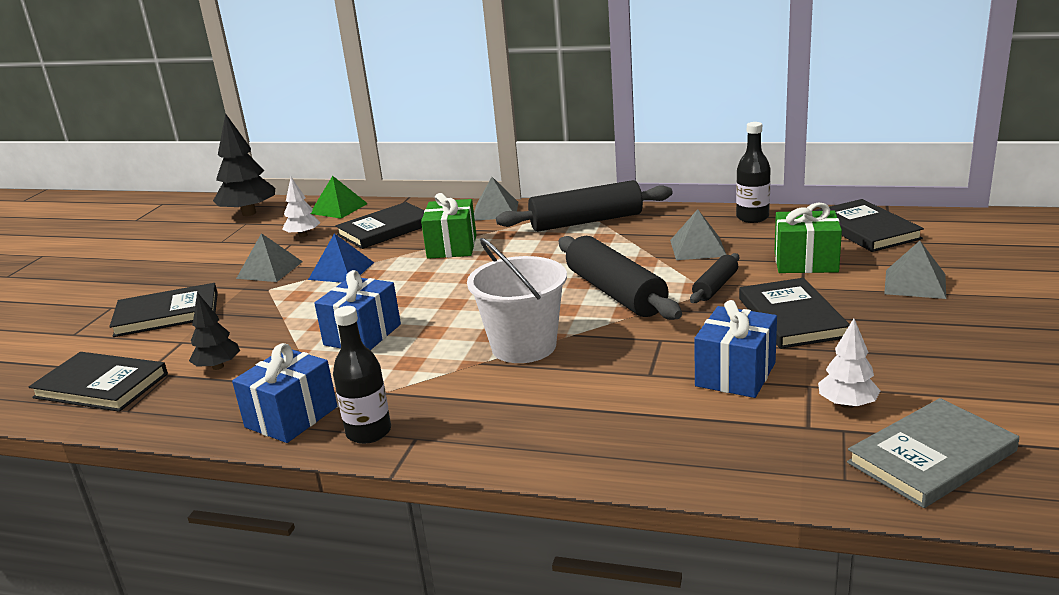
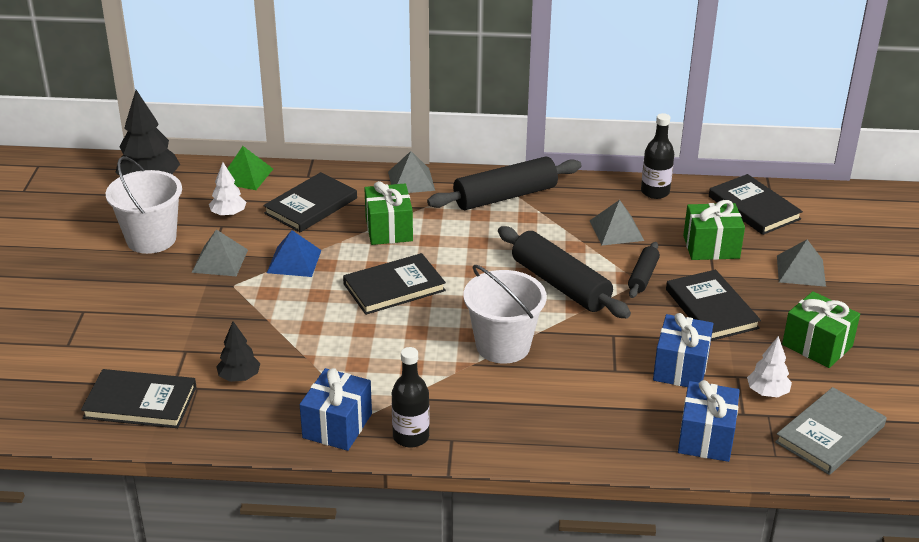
camera: 15 degrees left, 10 degrees up
(167, 314) = (148, 318): black book -> black book (394, 287)
(218, 253) = (151, 239): none -> white bucket
(362, 335) = (354, 337): blue gift -> blue gift (706, 438)
(926, 357) = (817, 345): none -> green gift

